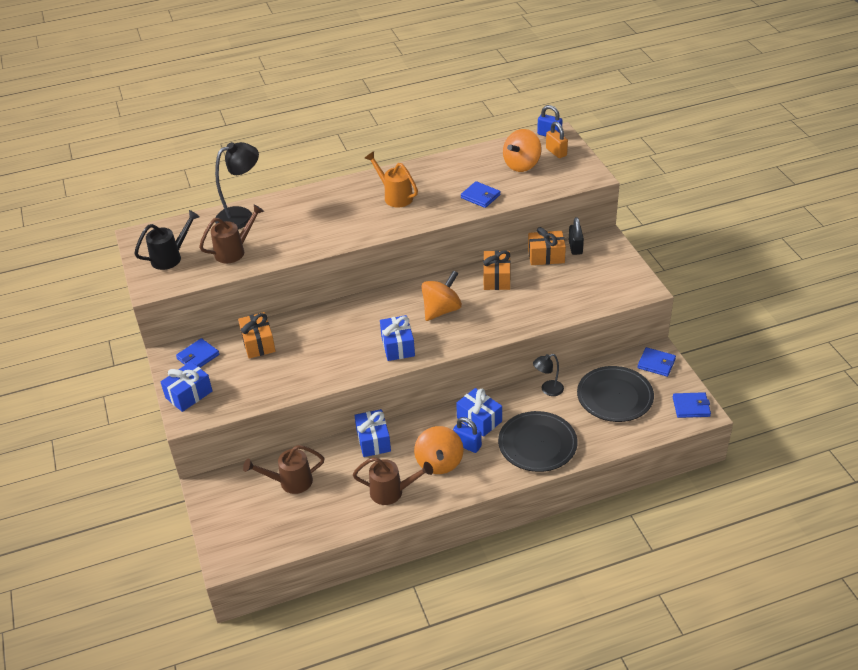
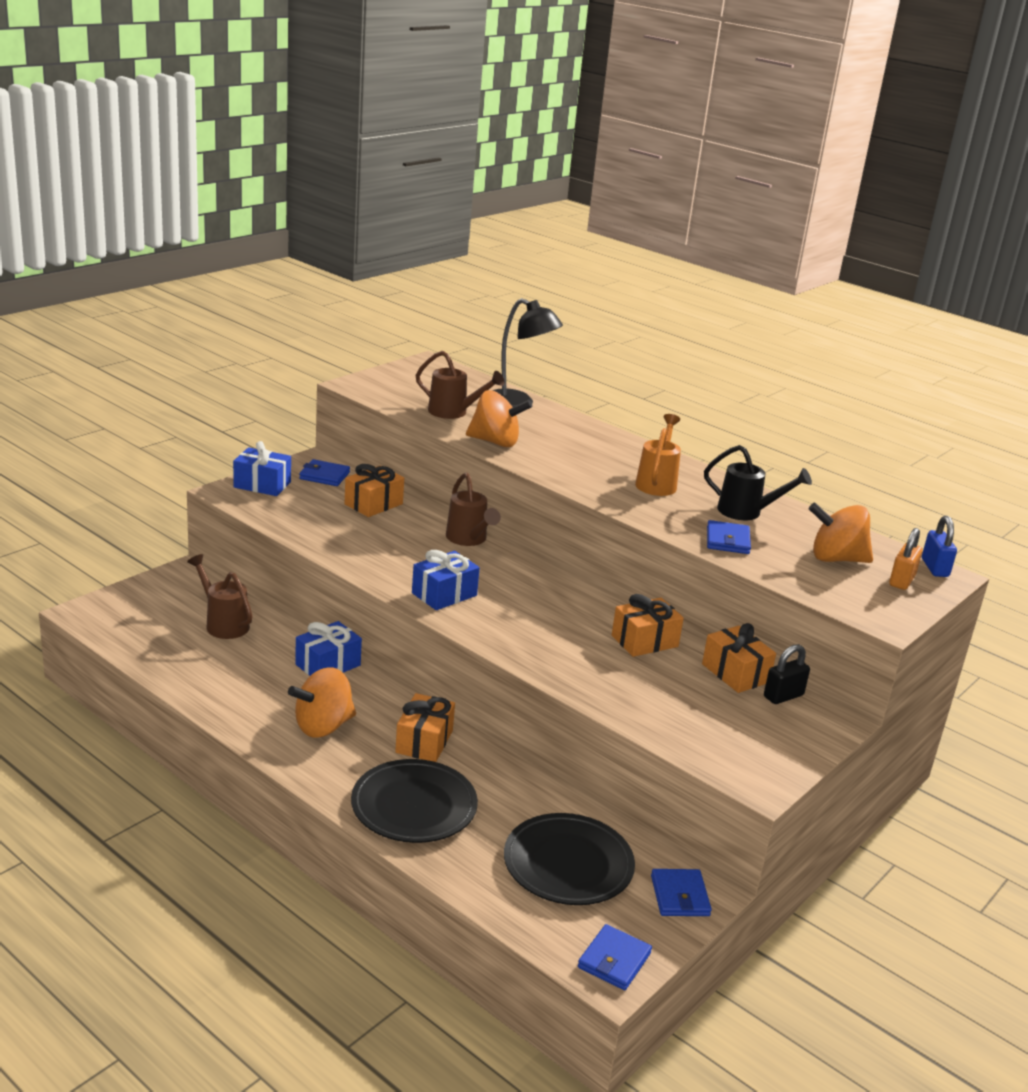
camera: 55 degrees right, 15 degrees down
(170, 257) = (411, 384): black watering can -> black watering can (746, 512)
(392, 492) = (249, 701): brown watering can -> brown watering can (468, 539)
(441, 310) = (540, 611): orange spinning top -> orange spinning top (495, 442)
(467, 445) = (370, 742): blue padlock -> none
(479, 420) = (424, 741): blue gift -> orange gift
(548, 390) = (529, 791): black lamp -> none
(691, 407) = (614, 960): blue wallet -> blue wallet turned 60 degrees clockwise

